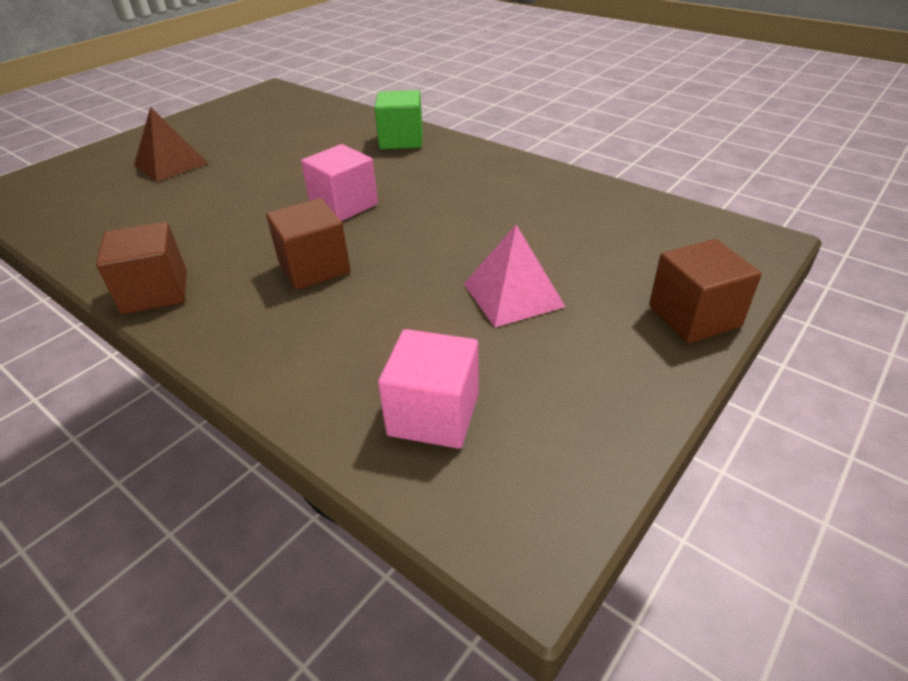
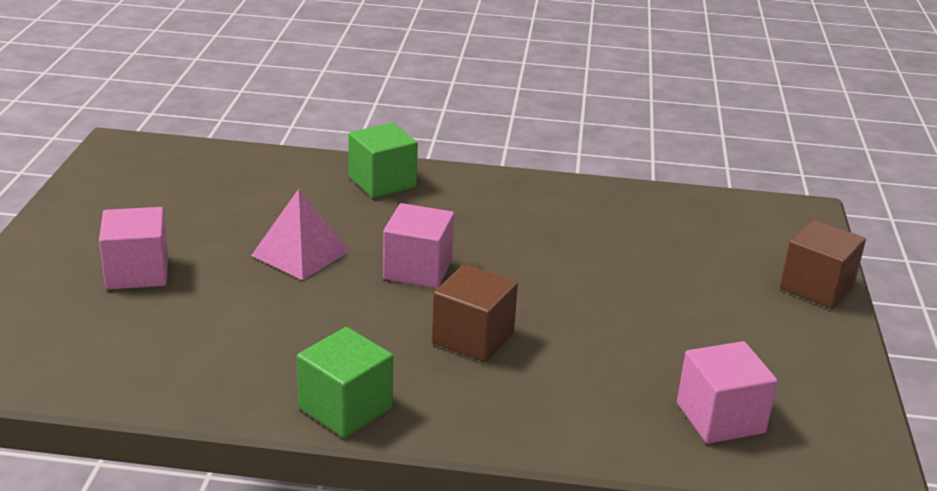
camera: 35 degrees left, 10 degrees down
(155, 292) = (345, 408): brown cube -> green cube
(171, 164) = (137, 272): brown pyramid -> pink cube
(513, 295) = (673, 310): pink pyramid -> pink pyramid (300, 253)

